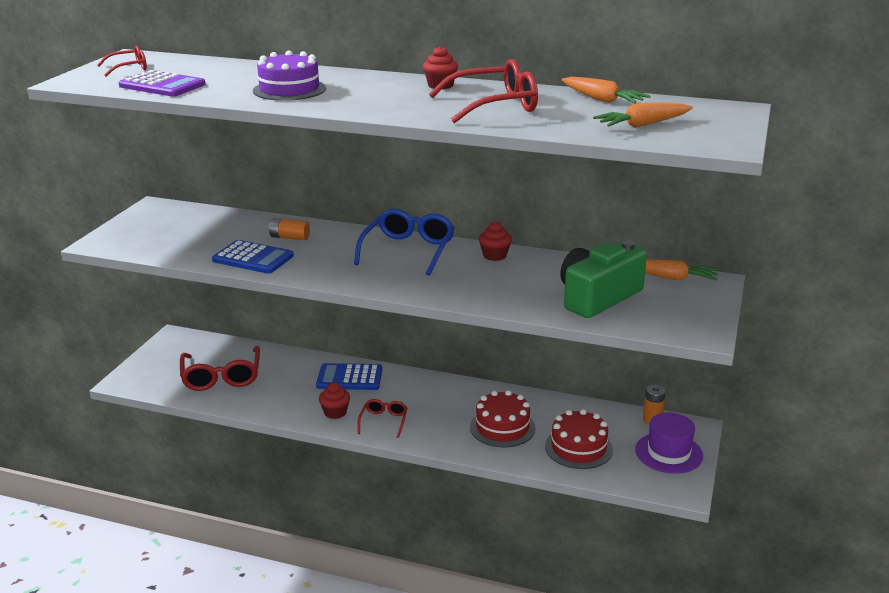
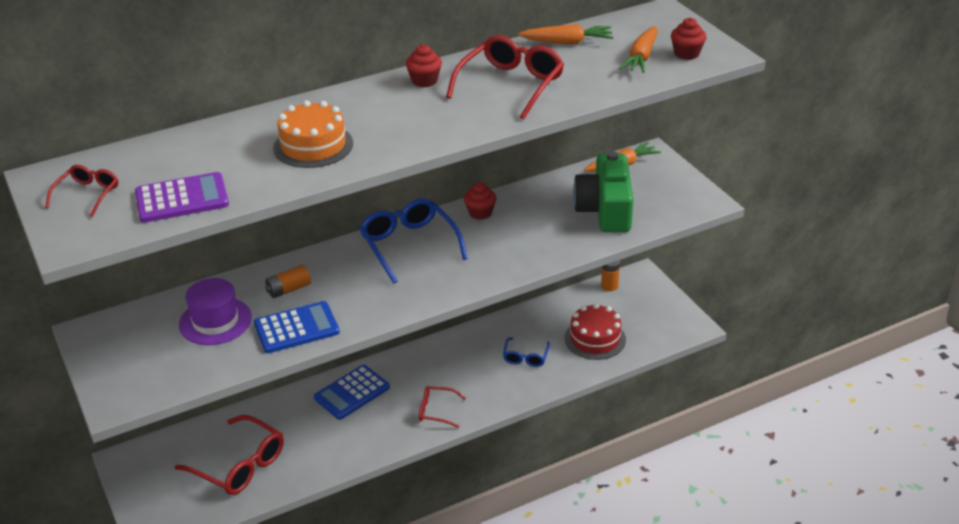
camera: 45 degrees left, 10 degrees up
(289, 89) = (313, 145): purple cake -> orange cake
(335, 412) = (388, 429): red cupcake -> red cupcake (686, 54)
(383, 421) = (436, 411): red glasses -> red glasses turned 45 degrees counterclockwise
(502, 427) = (525, 357): red cake -> blue glasses
(668, 453) = (651, 304): purple hat -> purple hat (215, 321)

